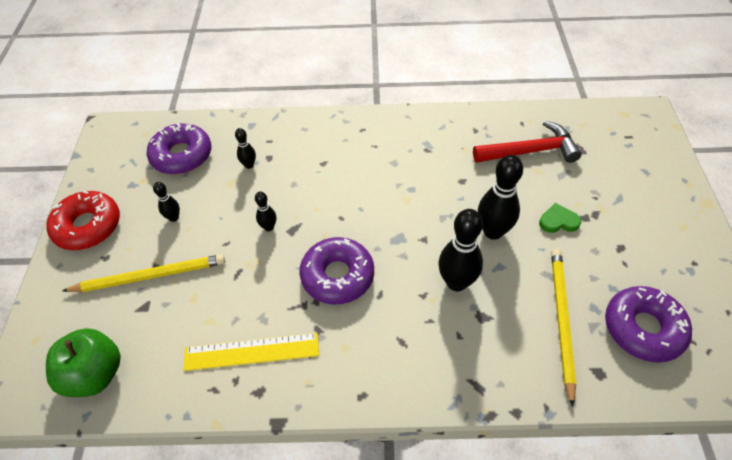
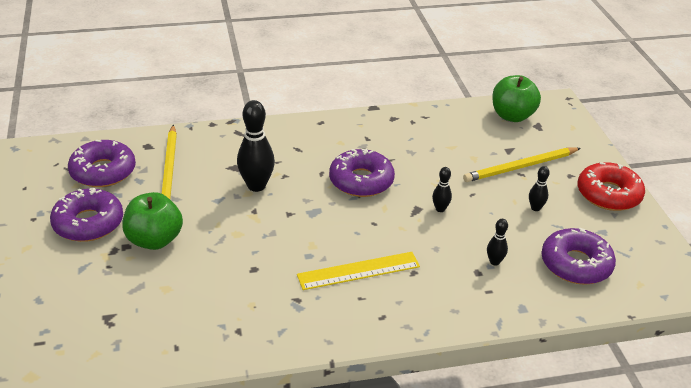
camera: 165 degrees right, 15 degrees down
(251, 351) = (409, 135): yellow ruler -> yellow ruler (358, 271)
(493, 231) = (222, 225): black bowling pin -> none
(530, 151) = (172, 309): red hammer -> none
(558, 221) = (154, 240): green heart -> green apple
(632, 250) = (88, 223): none -> purple donut

